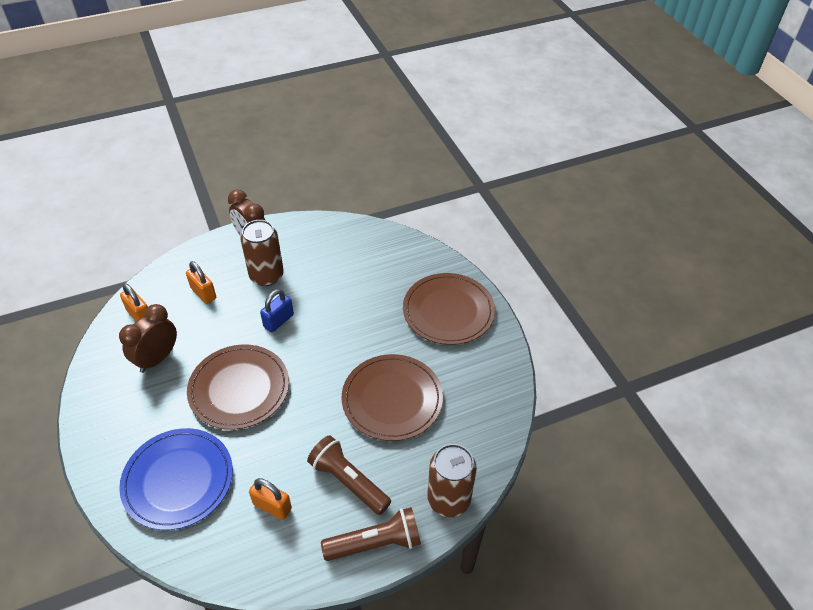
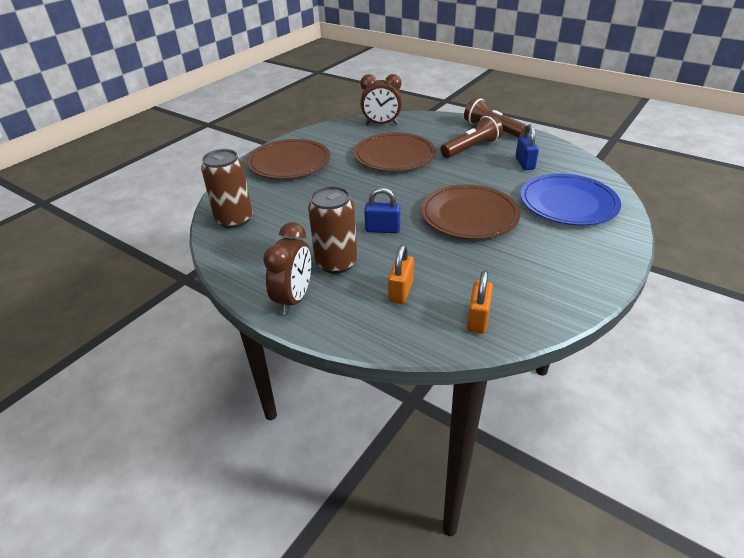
camera: 120 degrees left, 10 degrees down
(157, 358) = (503, 273): brown clock -> brown clock (381, 124)
(272, 506) = (524, 163): orange padlock -> blue padlock
(348, 481) = (471, 148): brown flashlight -> brown flashlight turned 135 degrees counterclockwise
(448, 499) = (437, 120): brown can -> brown can (234, 219)

